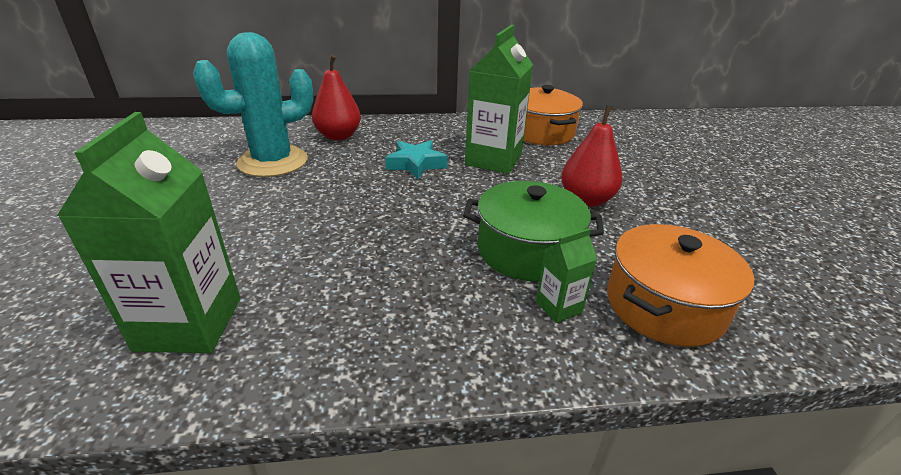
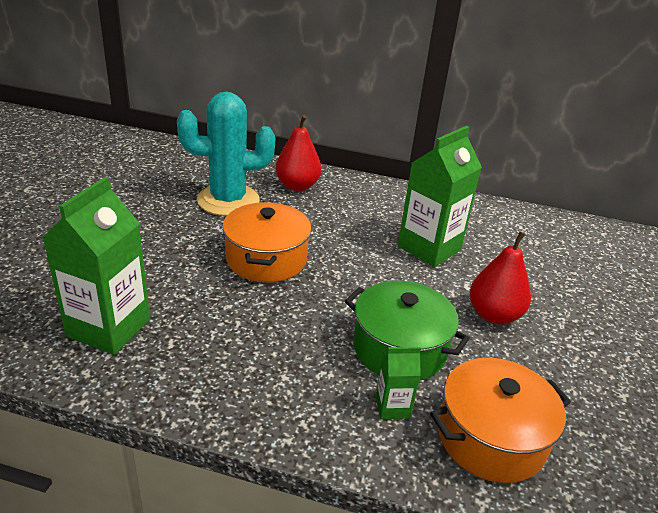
camera: 20 degrees right, 0 degrees up
(416, 164) = (351, 234): turquoise star -> none
(541, 132) = (501, 228): orange pot -> orange pot (266, 259)

